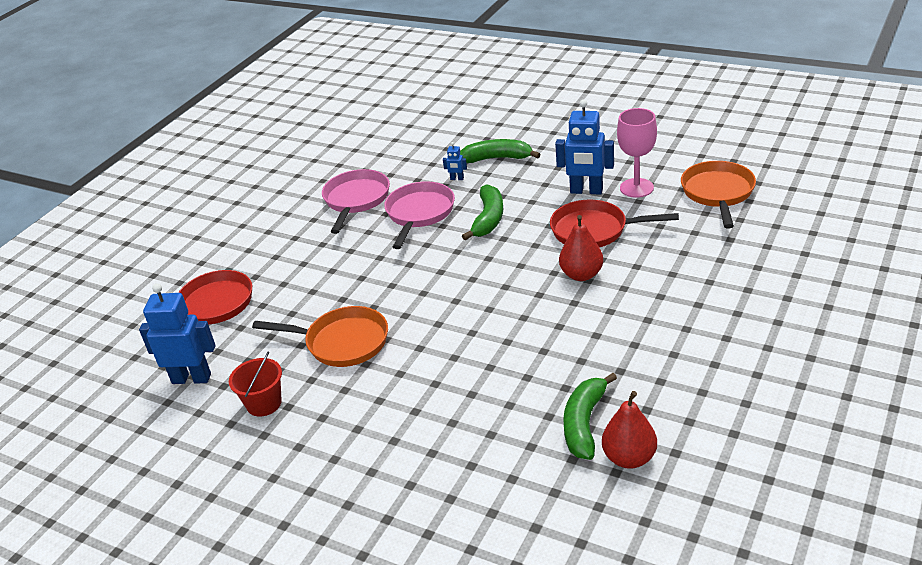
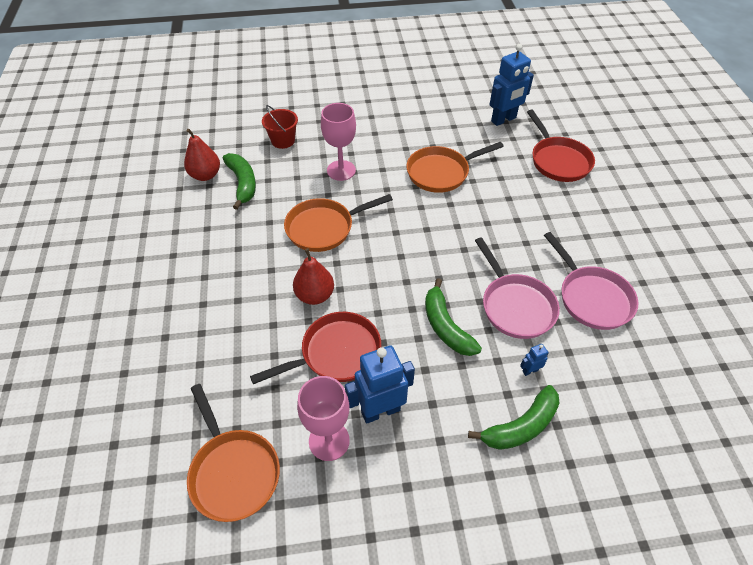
camera: 140 degrees right, 15 degrees up
(264, 403) = (443, 124): red bucket -> red bucket (283, 141)
(448, 391) = (341, 170): none -> pink goblet
(525, 331) = (324, 228): none -> orange pan

